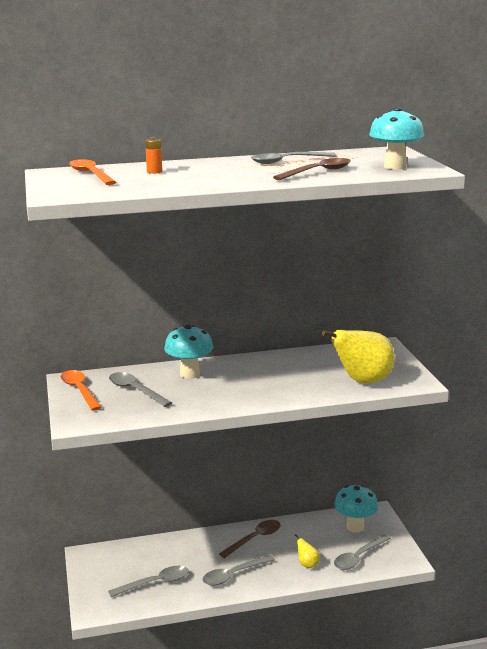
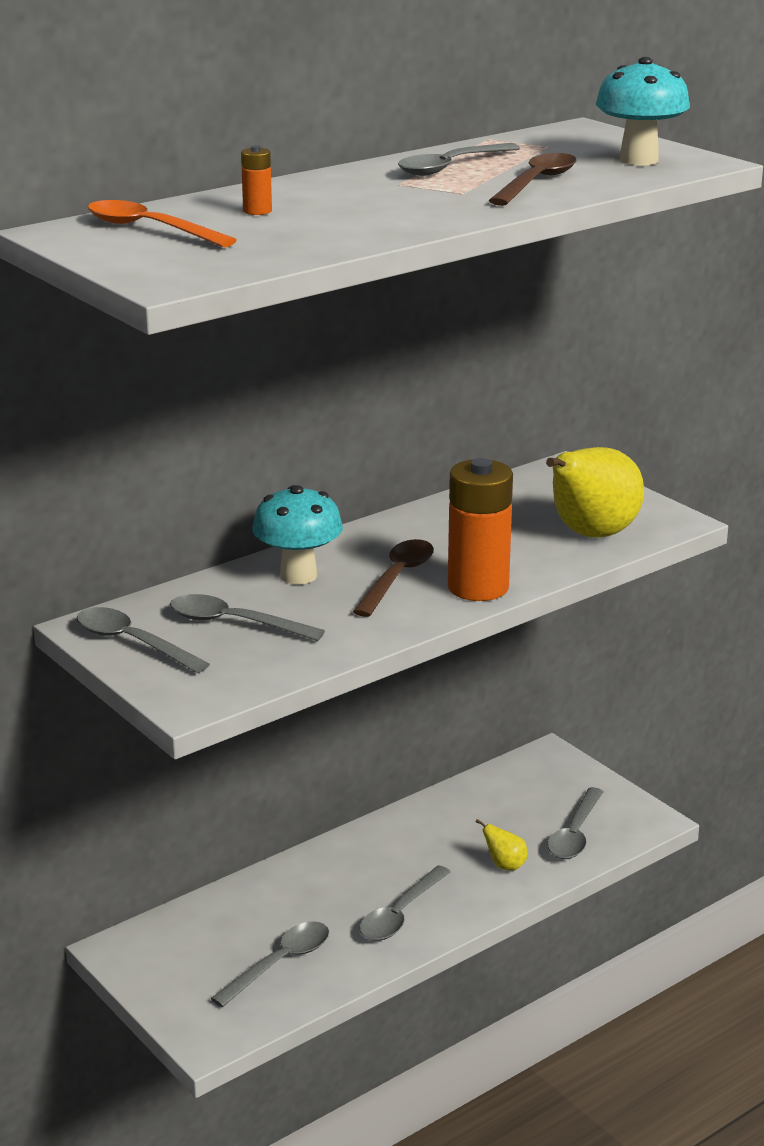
camera: 25 degrees left, 5 degrees up
(79, 390) = (132, 642): orange spoon -> grey spoon
(255, 539) = (391, 846): brown spoon -> brown spoon (397, 578)
(273, 397) = (478, 587): none -> orange battery
(355, 527) = (535, 787): turquoise mushroom -> none

